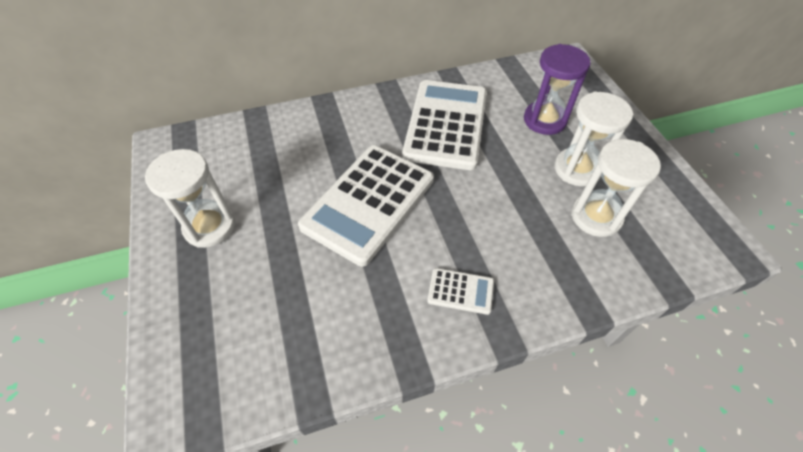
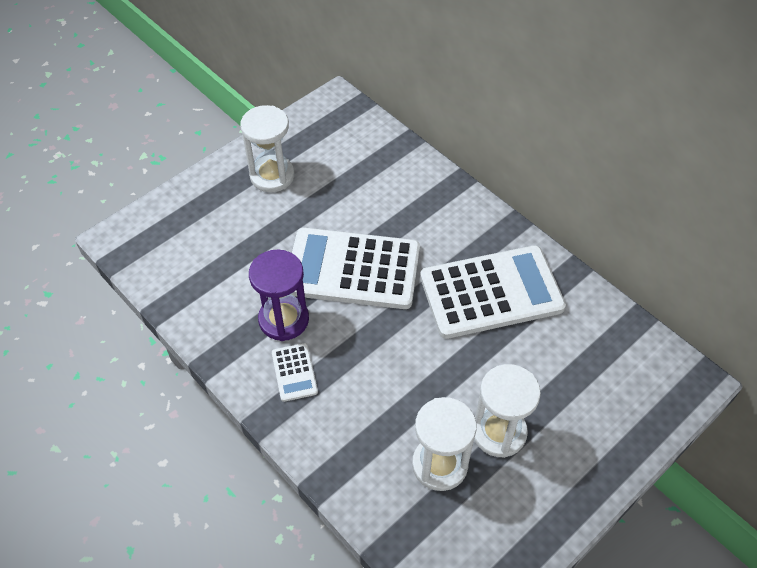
camera: 65 degrees right, 0 degrees up
(544, 120) = (558, 382): purple hourglass -> purple hourglass (284, 319)

